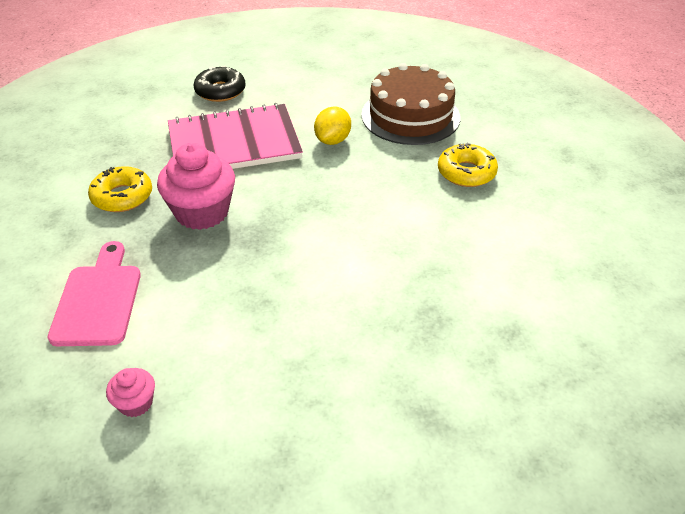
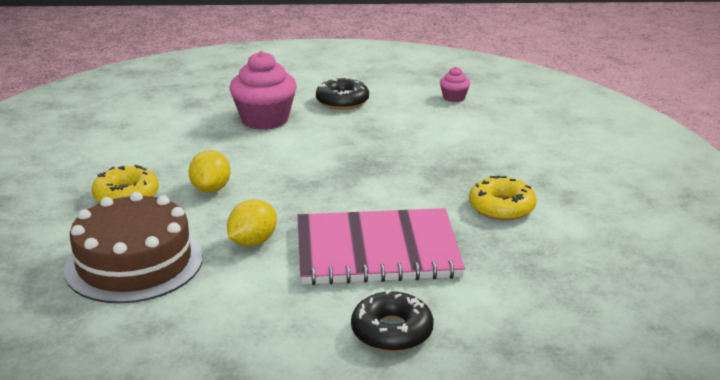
camera: 170 degrees left, 15 degrees down
(98, 300) = (497, 140): pink cutting board -> none
(202, 212) = (415, 187): pink cupcake -> pink cupcake (264, 119)
(304, 368) = (342, 101): none -> black donut
(396, 188) = (211, 189): none -> yellow lemon

